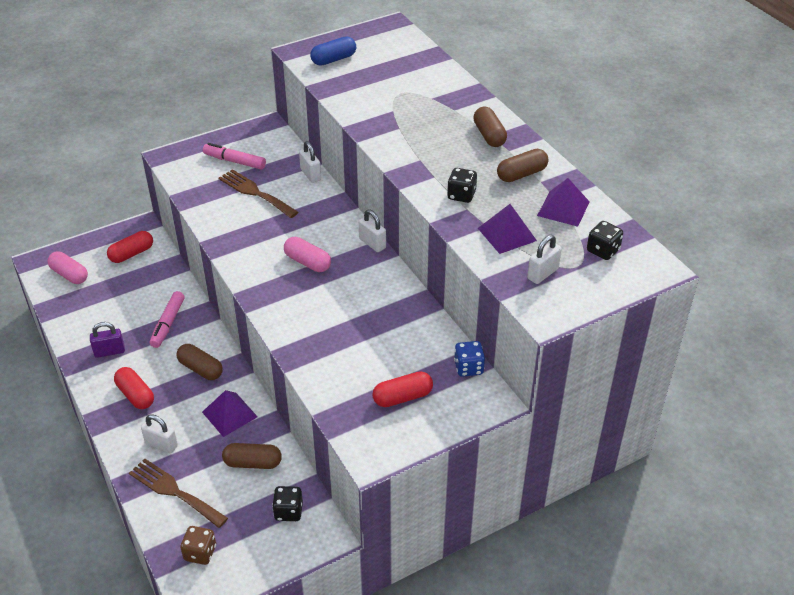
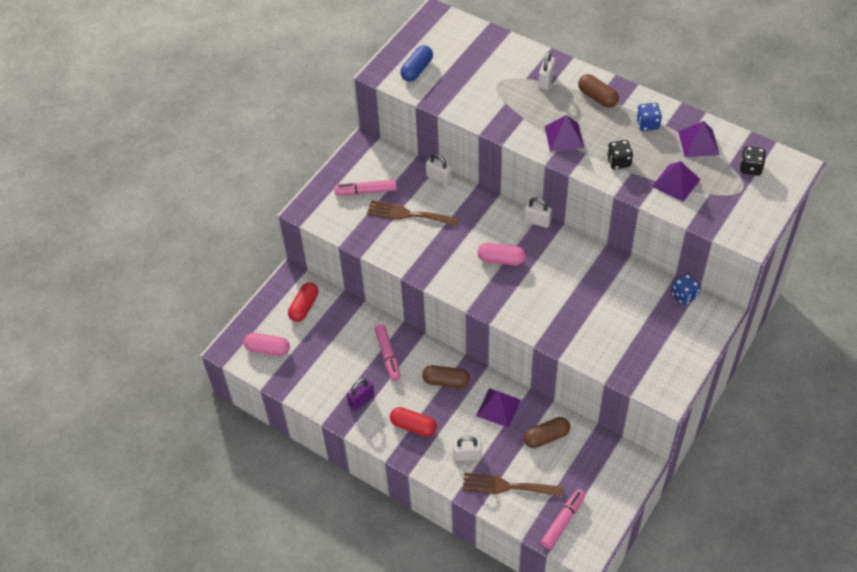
camera: 25 degrees left, 10 degrees up
(200, 553) = (563, 521): brown dice -> pink marker
(288, 511) = (600, 461): black dice -> none
(402, 397) = (656, 340): red capsule -> none
(424, 156) = (564, 137): none -> purple pyramid
(521, 174) = (647, 124): brown capsule -> blue dice
(542, 274) = (724, 205): white padlock -> white padlock (546, 81)

